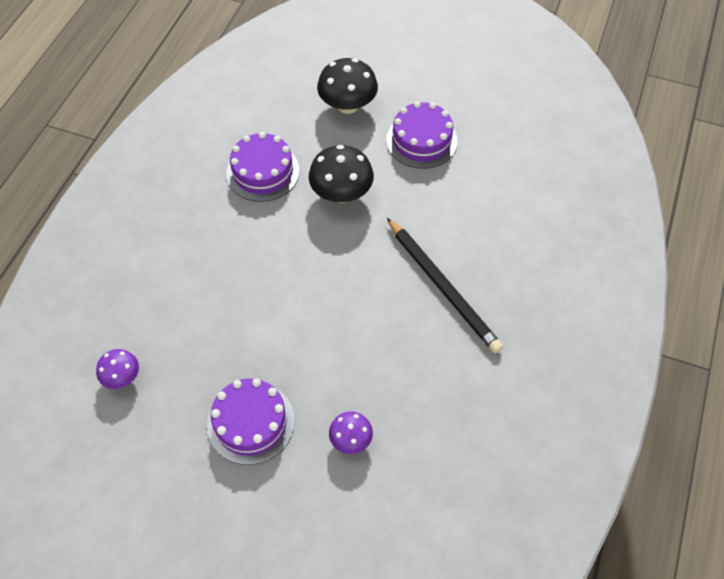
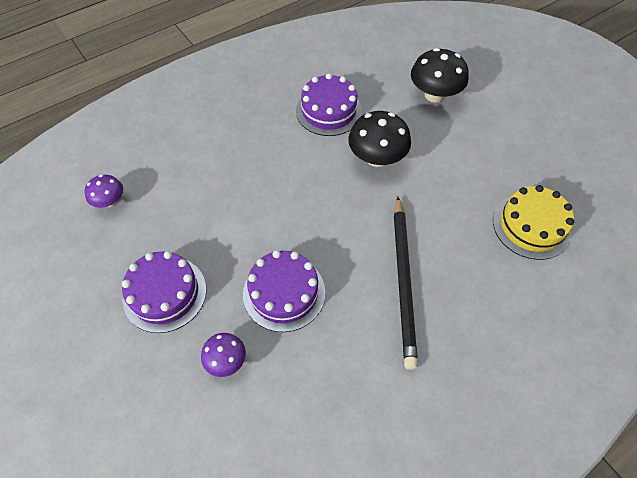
camera: 35 degrees right, 0 degrees up
(421, 140) = (476, 151): purple cake -> purple cake (284, 293)
(508, 182) = (531, 226): none -> yellow cake

